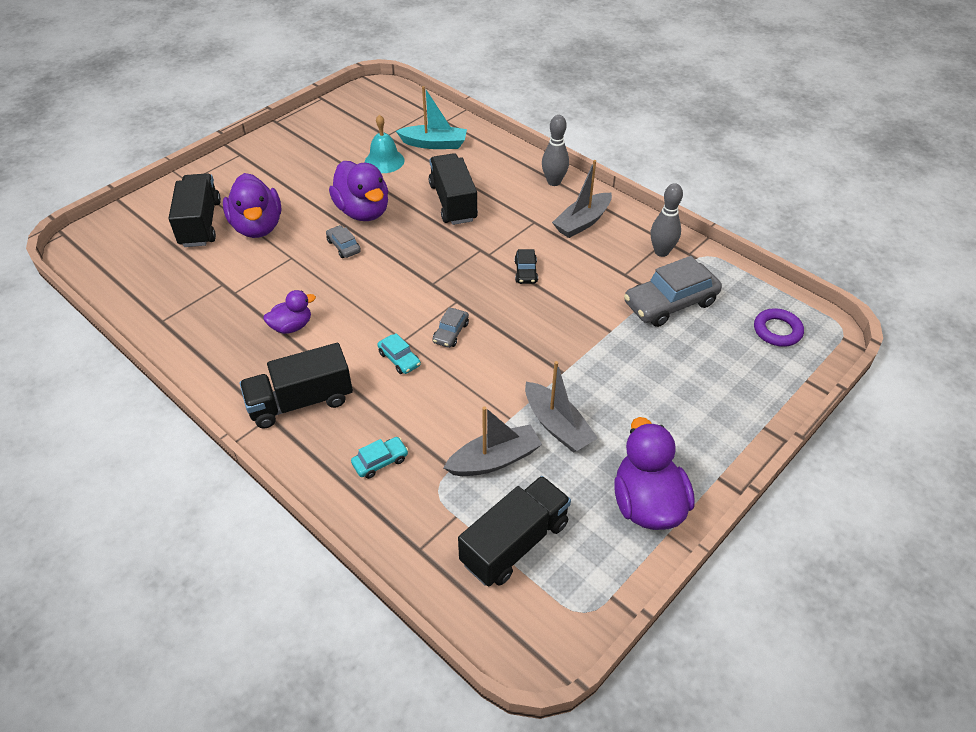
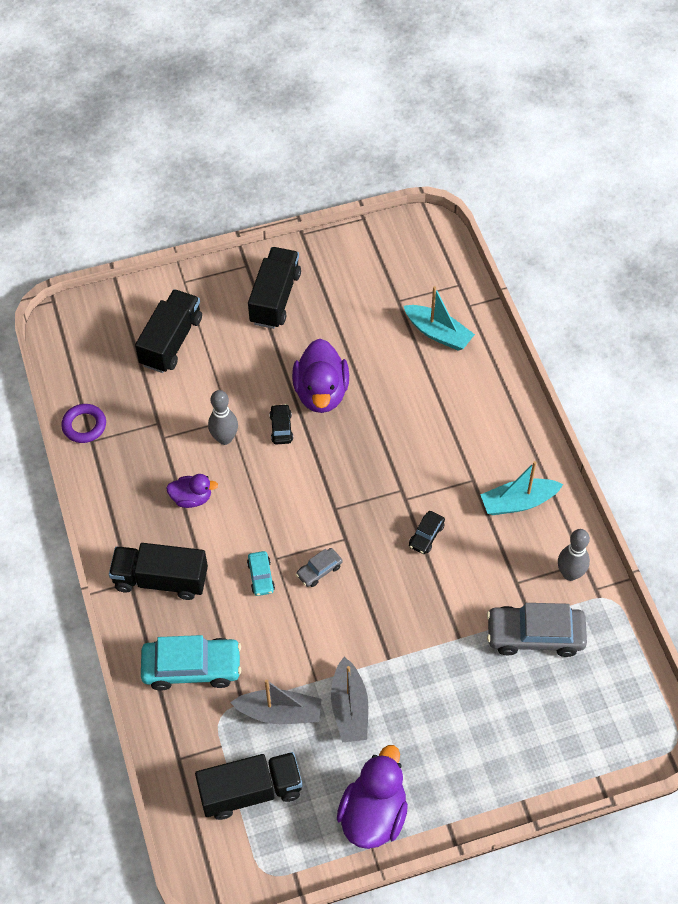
camera: 30 degrees right, 10 degrees up
(257, 227) = (218, 368): purple duck -> none
(343, 246) = (281, 428): grey car -> black car
(380, 461) = (192, 668): turquoise car -> turquoise car, size x2.04
(384, 161) = (376, 335): turquoise bell -> none
(453, 202) = (410, 420): black truck -> black truck (275, 298)
(554, 182) = (525, 438): grey bowling pin -> grey bowling pin (224, 438)
(582, 222) = (518, 502): grey boat -> turquoise boat
(777, 331) = (612, 714): purple ring -> purple ring (84, 425)

